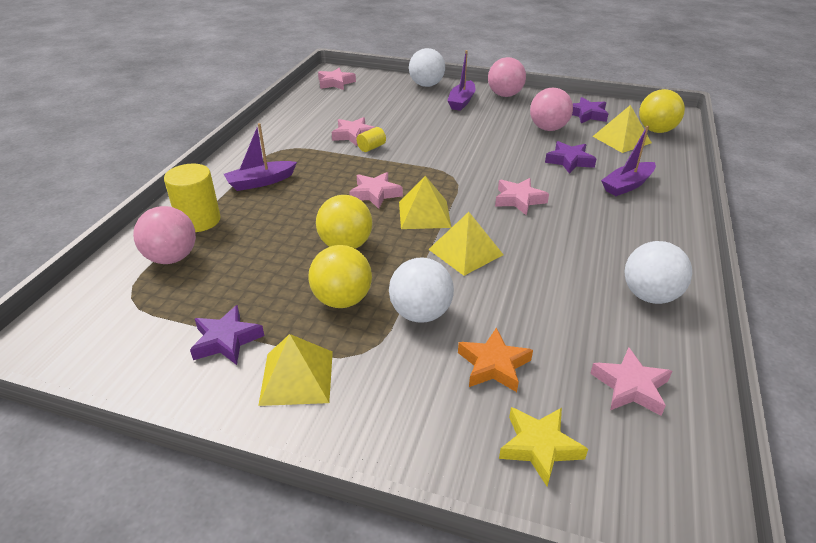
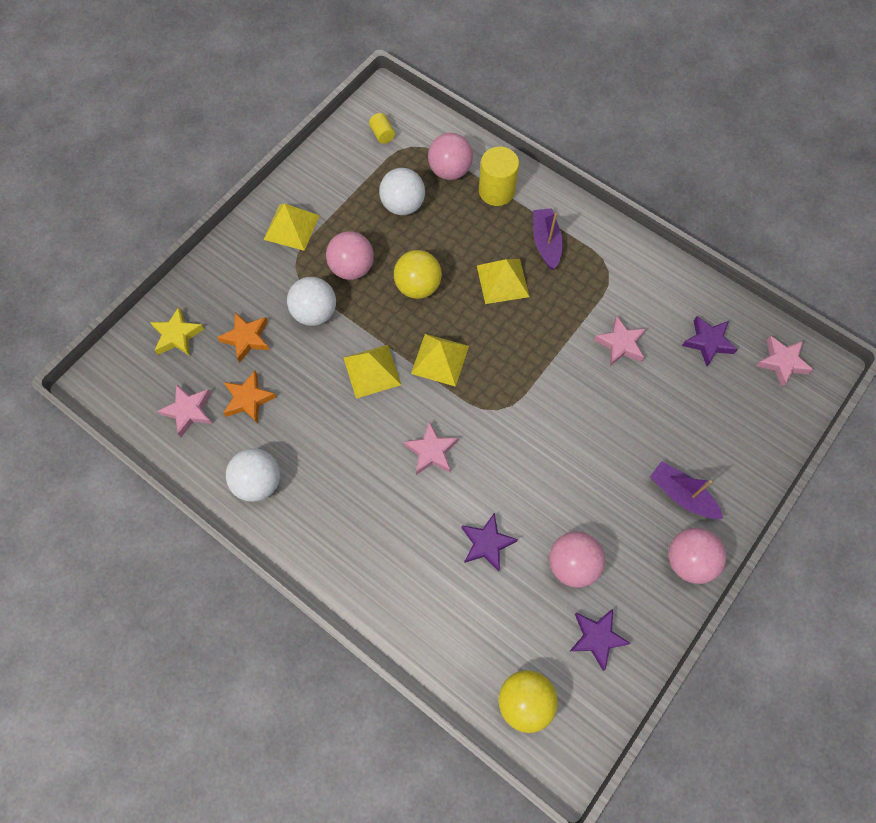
camera: 110 degrees right, 30 degrees up
(226, 340) = (342, 195): purple star -> purple star (708, 342)
(342, 300) = (352, 268): yellow ball -> pink ball
(371, 147) = (585, 353): yellow cylinder -> yellow cylinder (382, 134)
(375, 194) = (490, 330): pink star -> none
(426, 85) = (748, 471): white ball -> white ball (403, 205)
(569, 335) = (248, 399): none -> orange star
(621, 139) = (516, 638): yellow pyramid -> yellow pyramid (502, 281)
(627, 185) = (416, 574): purple boat -> none

